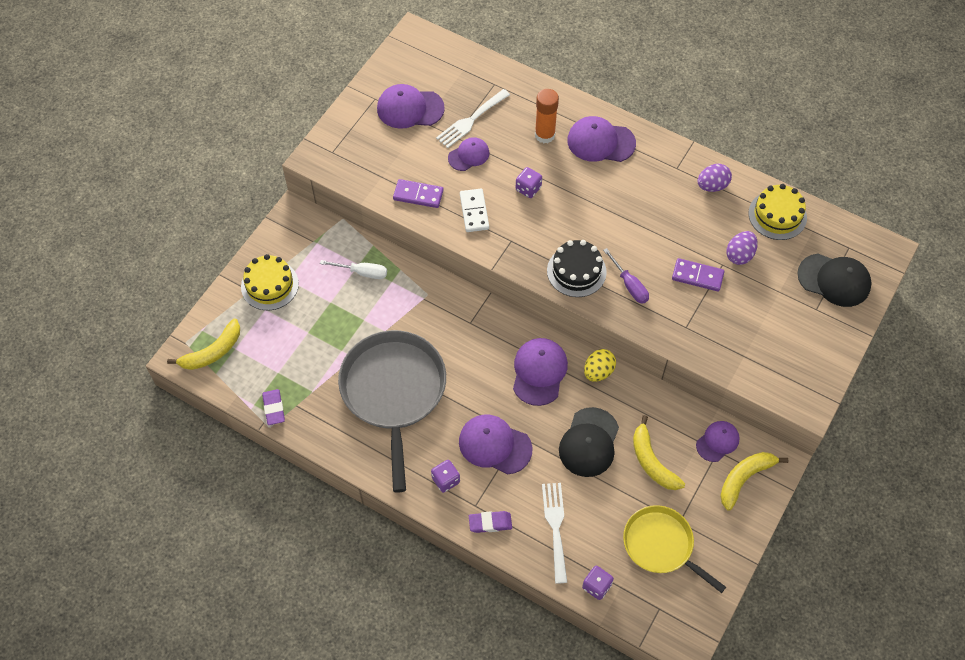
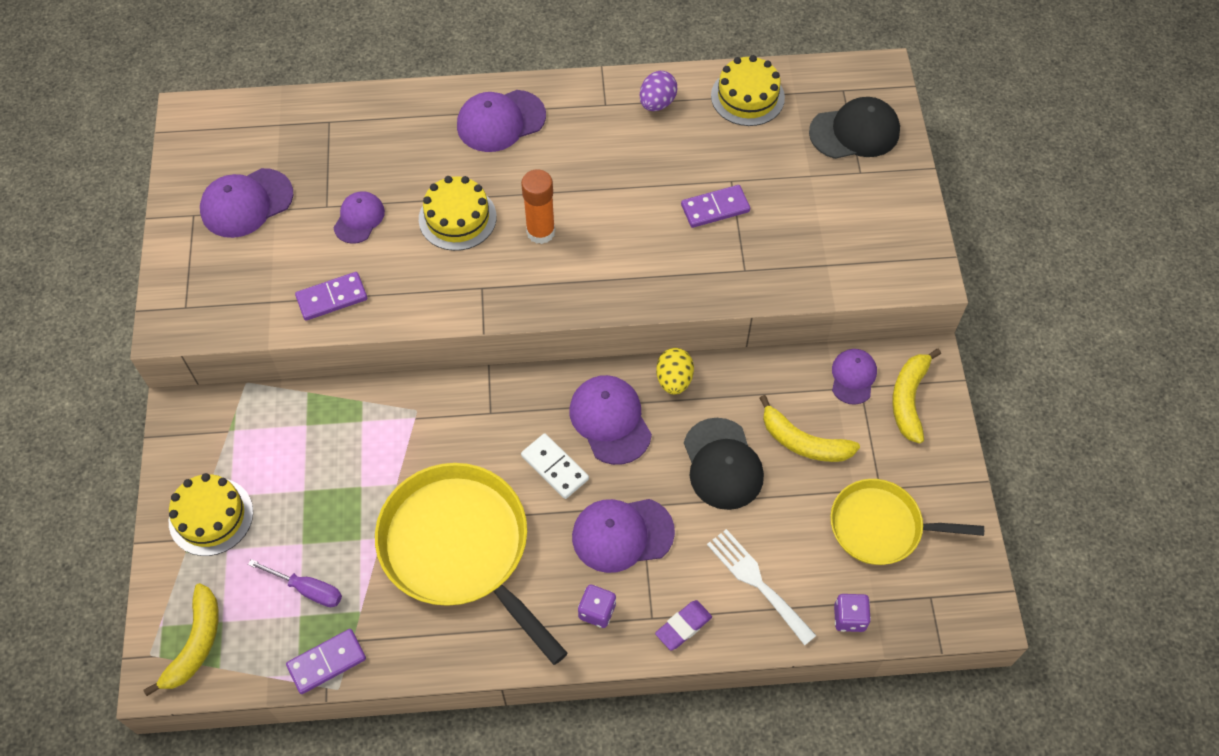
camera: 35 degrees left, 0 degrees up
(274, 408) = (327, 662): purple eraser -> purple domino
(362, 272) = (318, 432): white screwdriver -> none
(393, 391) = (459, 548): grey pan -> yellow pan
(471, 120) = (331, 177): white fork -> none
(474, 211) = (414, 279): white domino -> white domino (555, 467)
(528, 189) = (457, 218): purple dice -> yellow cake
(544, 135) = (431, 147): orange glue stick -> orange glue stick (540, 232)
(576, 271) = (581, 279): black cake -> none
(629, 285) = (651, 260): purple screwdriver -> purple screwdriver (307, 589)
(739, 255) = (741, 160): purple egg -> none

